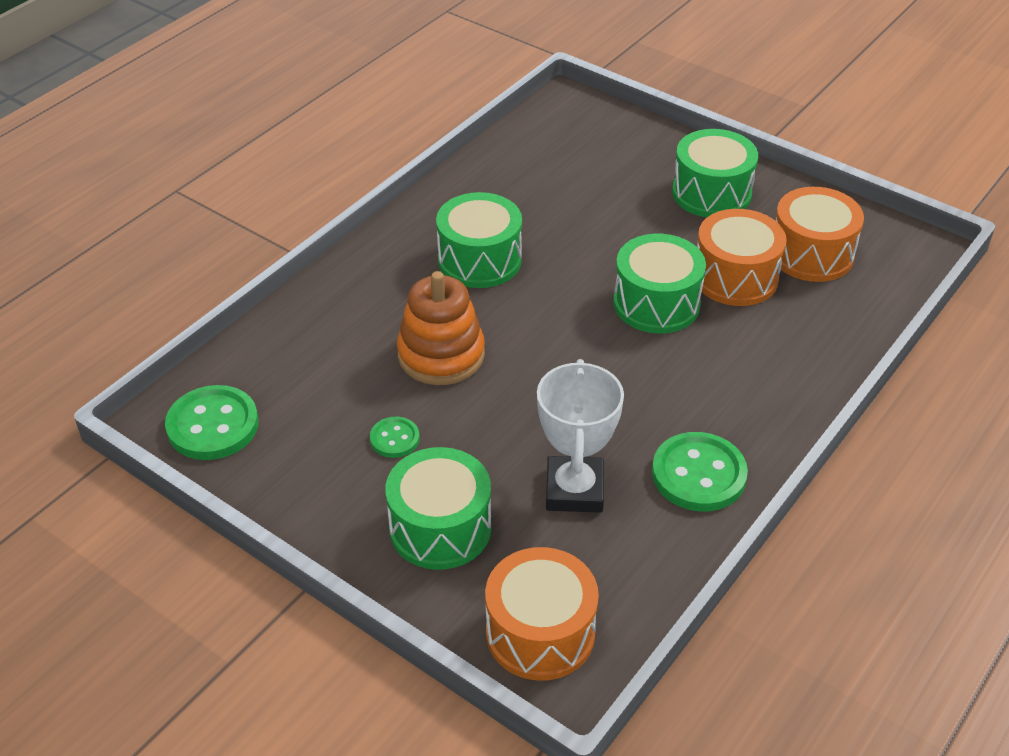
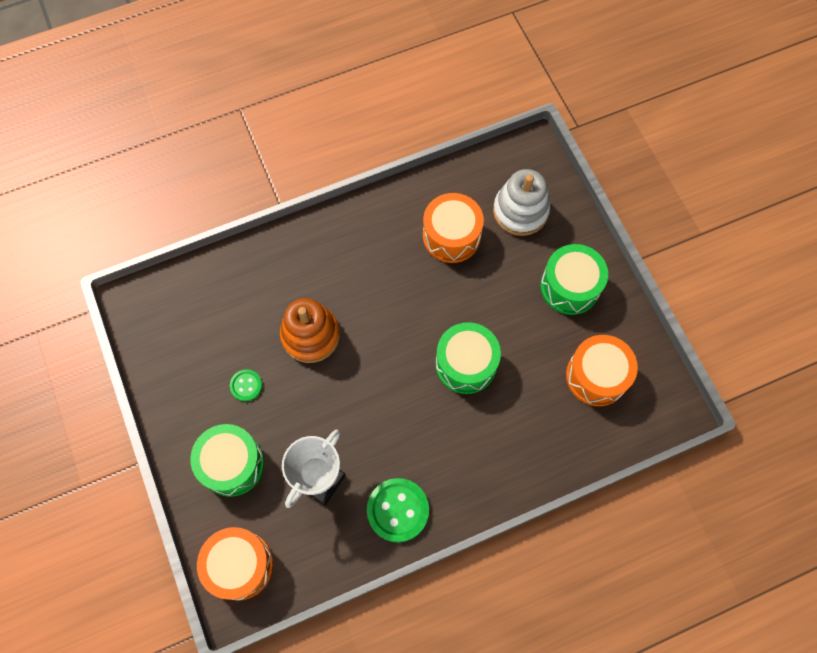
camera: 30 degrees right, 25 degrees up
(213, 425) = (156, 320): green button -> none
(479, 260) = (381, 268): green drum -> none
(599, 153) = (520, 211): none -> white stacking toy
(735, 277) = (531, 369): orange drum -> orange drum (451, 236)

